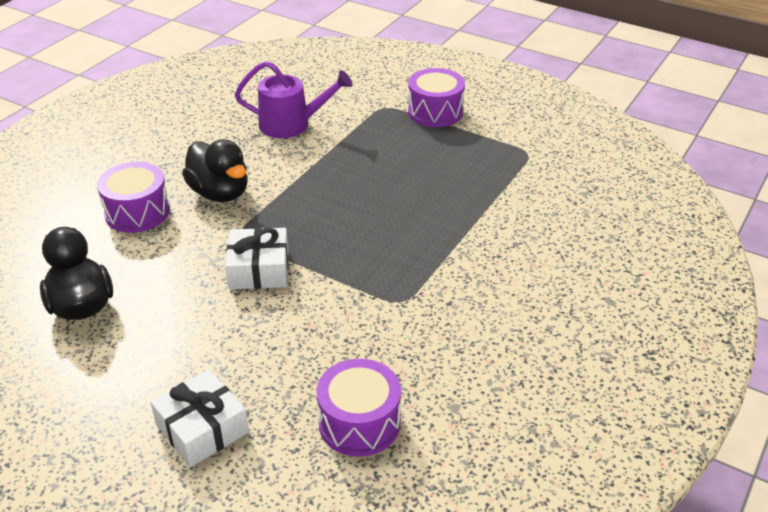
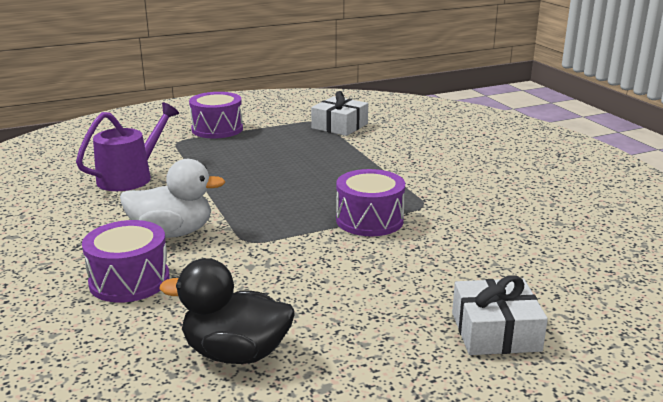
camera: 55 degrees left, 15 degrees down
(220, 193) = (172, 233): black duck -> white duck
(259, 269) = (310, 246): white gift -> white gift (339, 126)
(359, 423) = (547, 260): purple drum -> purple drum (369, 220)

